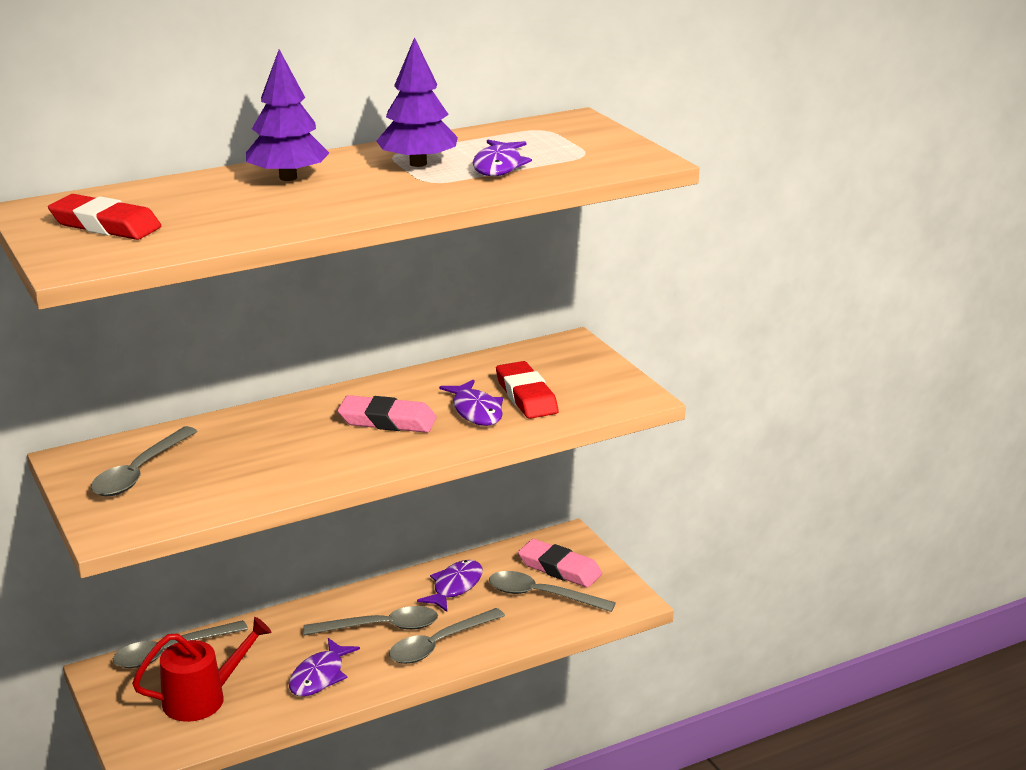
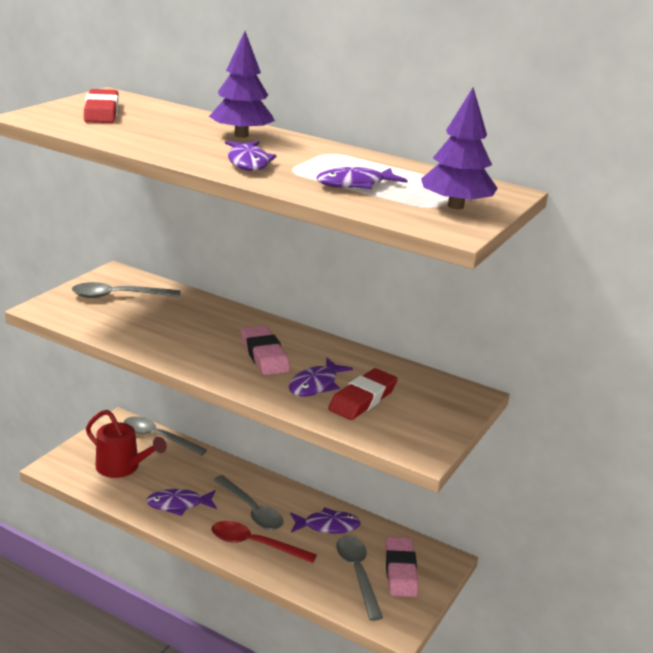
camera: 55 degrees right, 0 degrees up
(384, 193) = (248, 163): none -> purple fish
(418, 163) = (322, 162): purple tree -> purple tree (455, 206)
(439, 644) = (255, 544): grey spoon -> red spoon

